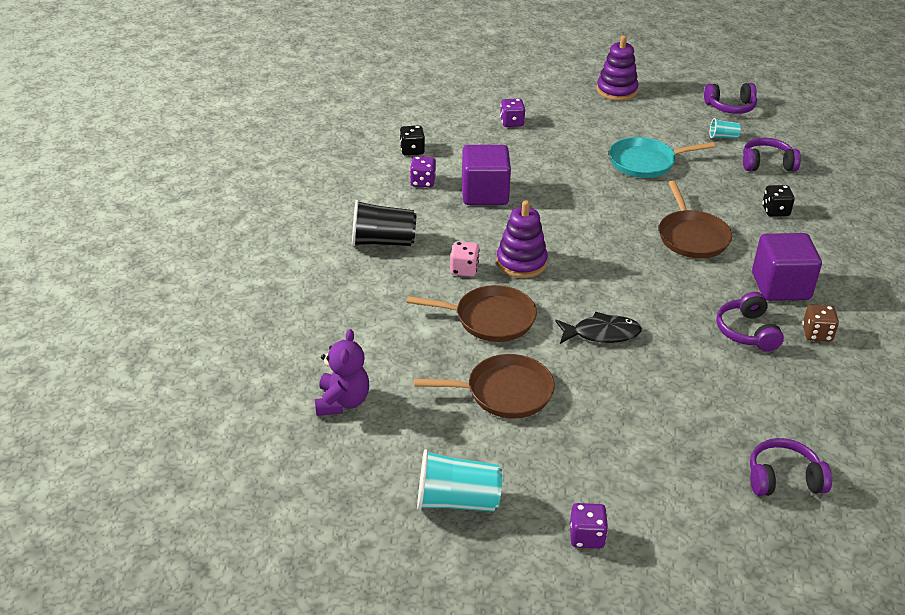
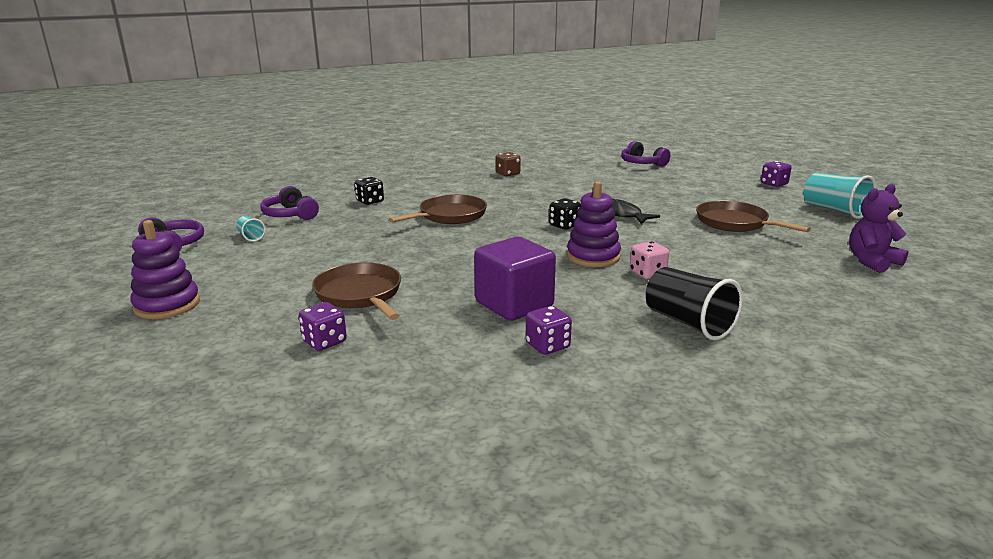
camera: 125 degrees left, 15 degrees down
(412, 150) = (486, 383): black dice -> black dice (564, 225)
(490, 319) = (681, 246): brown pan -> brown pan (360, 294)
(645, 162) = (343, 253): turquoise pan -> none
(747, 331) = (538, 186): purple headphones -> none
(780, 286) = (471, 186): purple cube -> none

